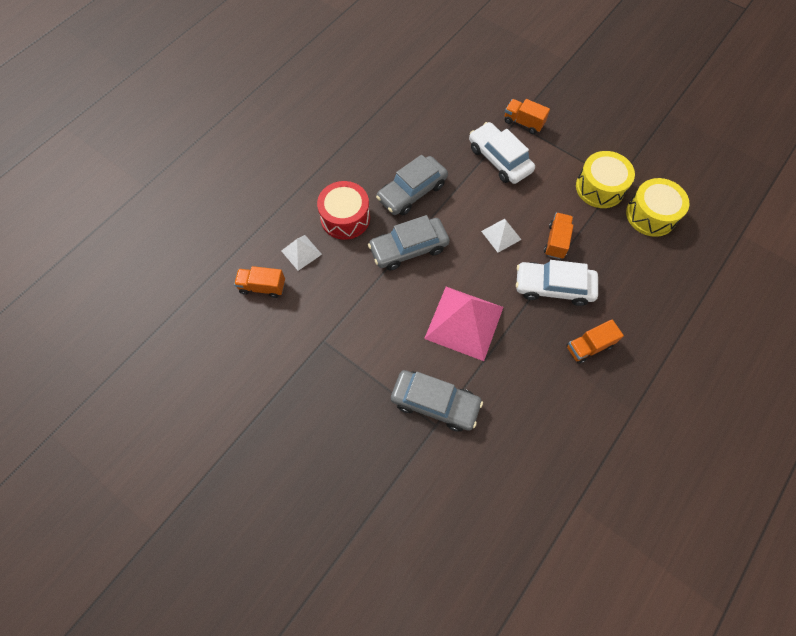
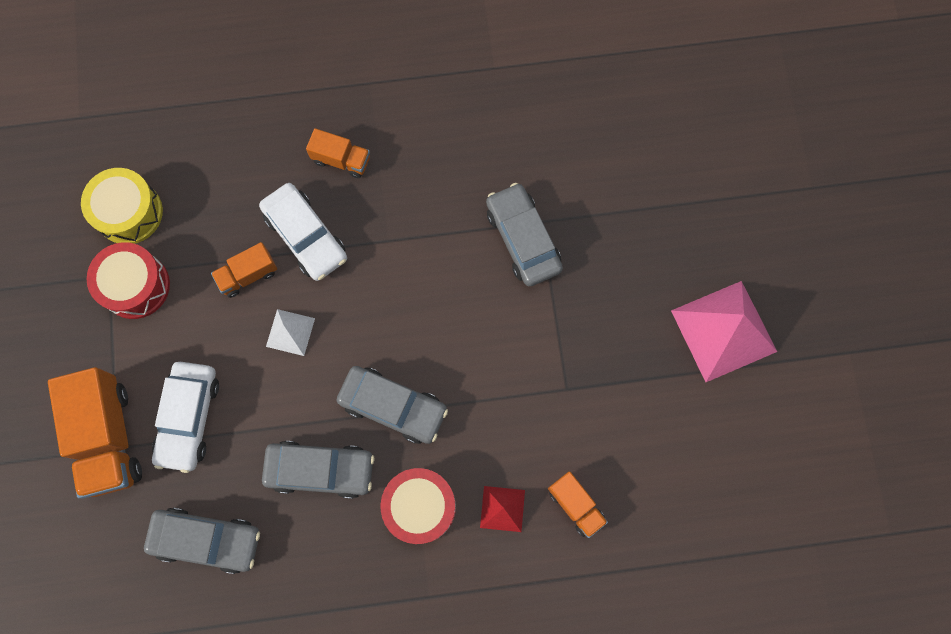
camera: 135 degrees left, 10 degrees up
(301, 252) = (502, 509): white pyramid -> red pyramid
(429, 124) = (207, 540): none -> grey car
(464, 322) = (422, 282): pink pyramid -> pink pyramid (723, 331)
(523, 123) = (108, 437): orange truck -> orange truck, size x1.88
(600, 188) = (135, 286): yellow drum -> red drum

